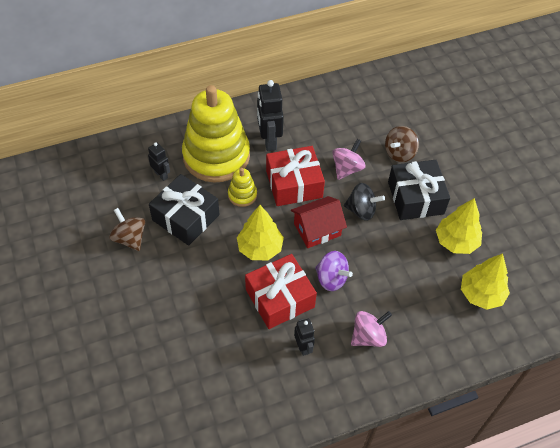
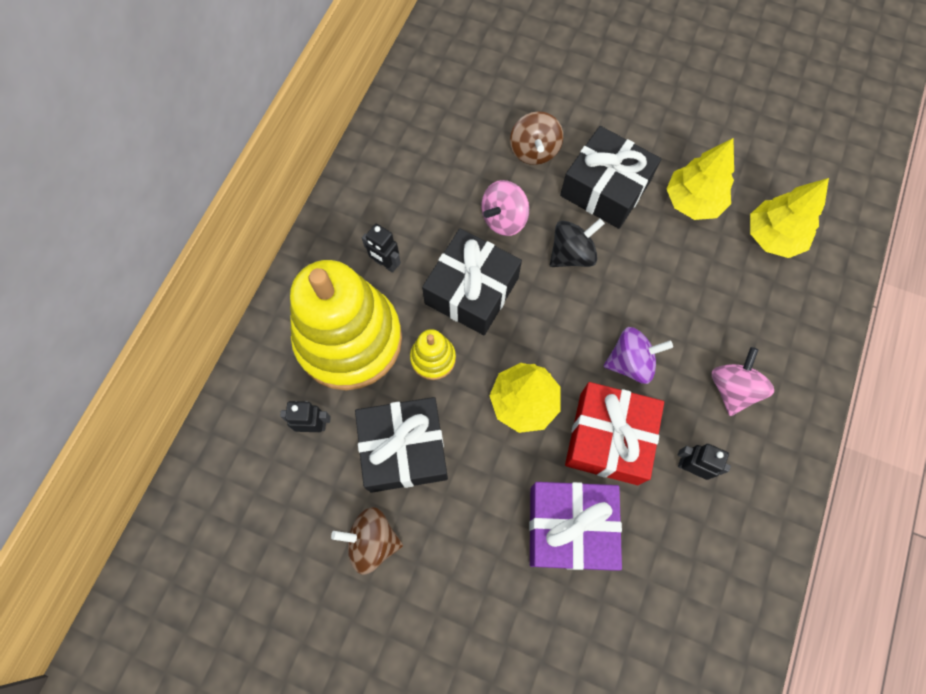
camera: 45 degrees left, 15 degrees up
(216, 315) = (570, 528): none -> purple gift
(269, 141) = (386, 264): black robot -> black robot, size x0.57
(294, 184) = (471, 290): red gift -> black gift
(317, 229) = (555, 320): red house -> none
(347, 168) = (504, 219): pink spinning top -> pink spinning top turned 120 degrees counterclockwise

